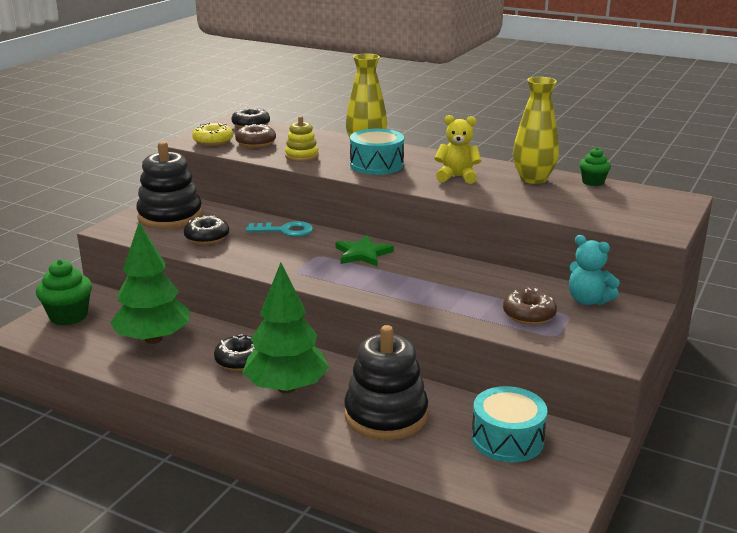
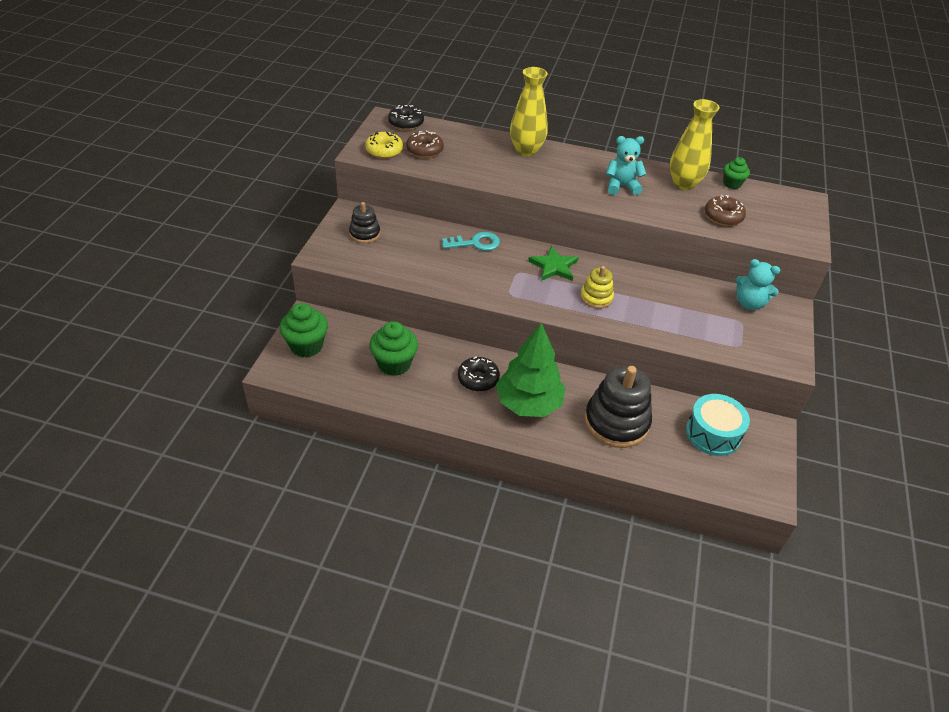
camera: 15 degrees left, 20 degrees up
(153, 339) = (394, 364): green tree -> green cupcake
(170, 216) = (365, 234): black stacking toy -> black stacking toy, size x0.53
(207, 237) = (412, 259): black donut -> none
(301, 156) = (475, 167): yellow stacking toy -> yellow stacking toy (596, 297)
(376, 165) = (547, 175): turquoise drum -> none
(457, 177) = (621, 186): yellow teddy bear -> turquoise teddy bear
(529, 315) = (712, 325): brown donut -> brown donut (723, 216)

